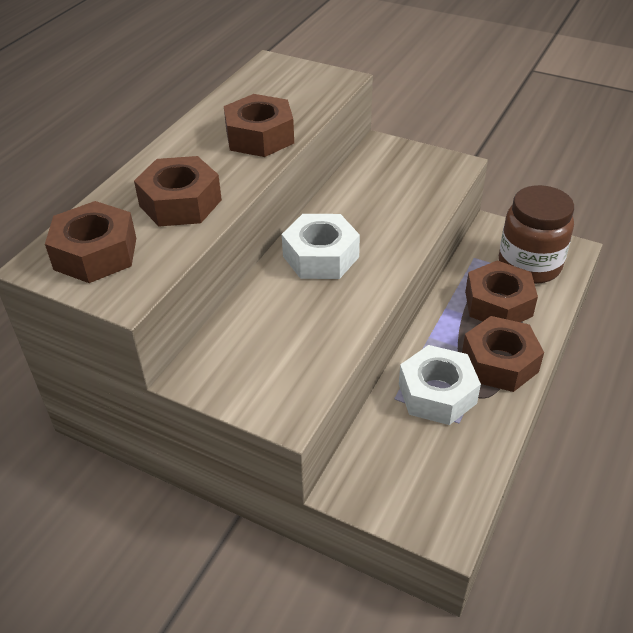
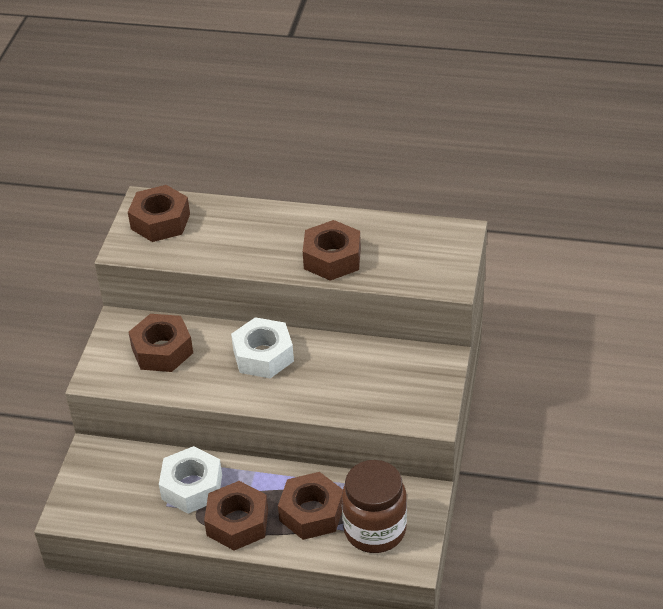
camera: 75 degrees right, 0 degrees up
(180, 203) = (228, 242): brown nut -> brown nut (162, 350)

